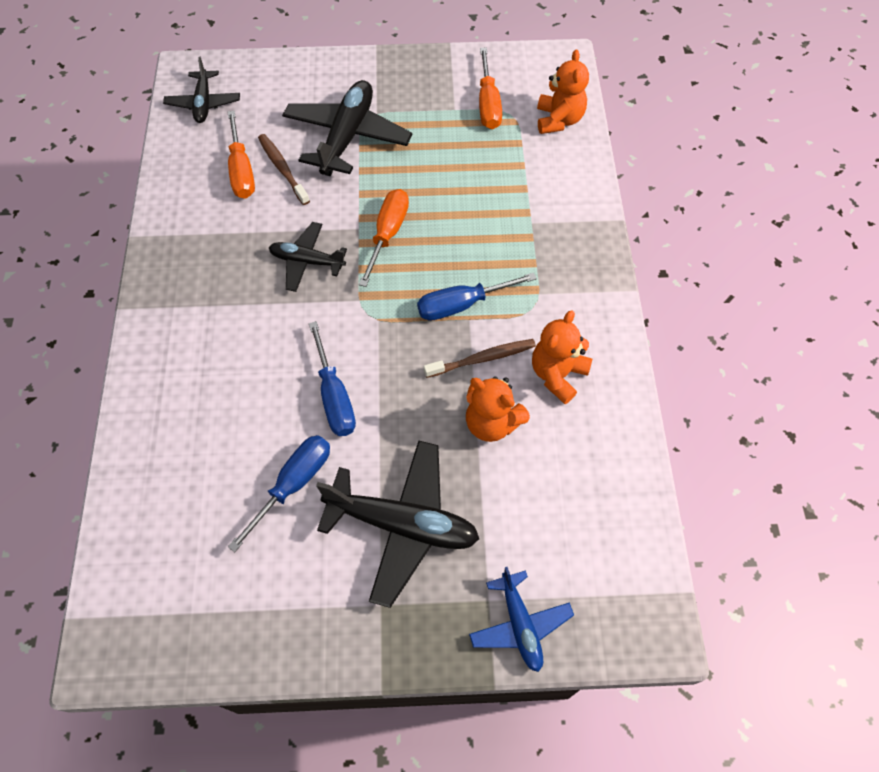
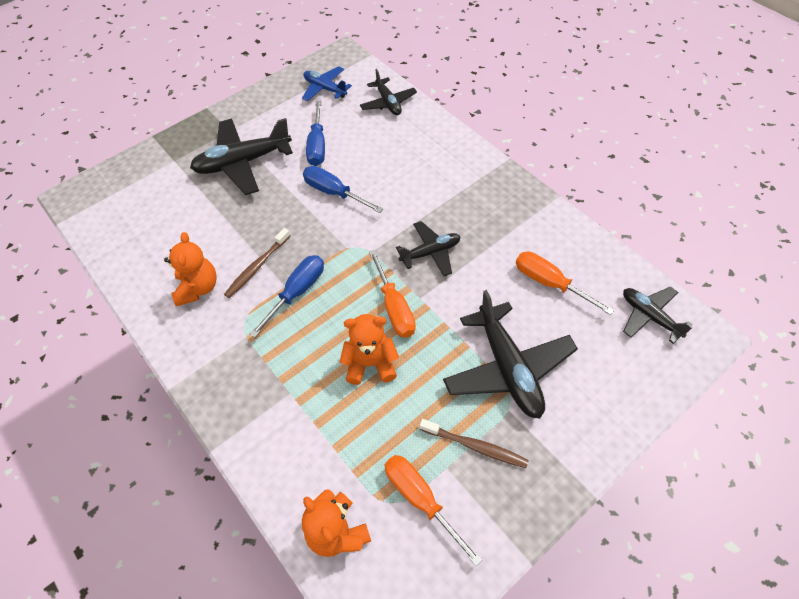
camera: 145 degrees right, 5 degrees down
(146, 493) = (388, 103): none -> black plane
(283, 169) = (523, 305): brown toothbrush -> brown toothbrush (475, 446)
(492, 423) = (225, 235): orange teddy bear -> orange teddy bear (370, 363)
(520, 624) = (151, 160): blue plane -> blue plane (325, 89)

